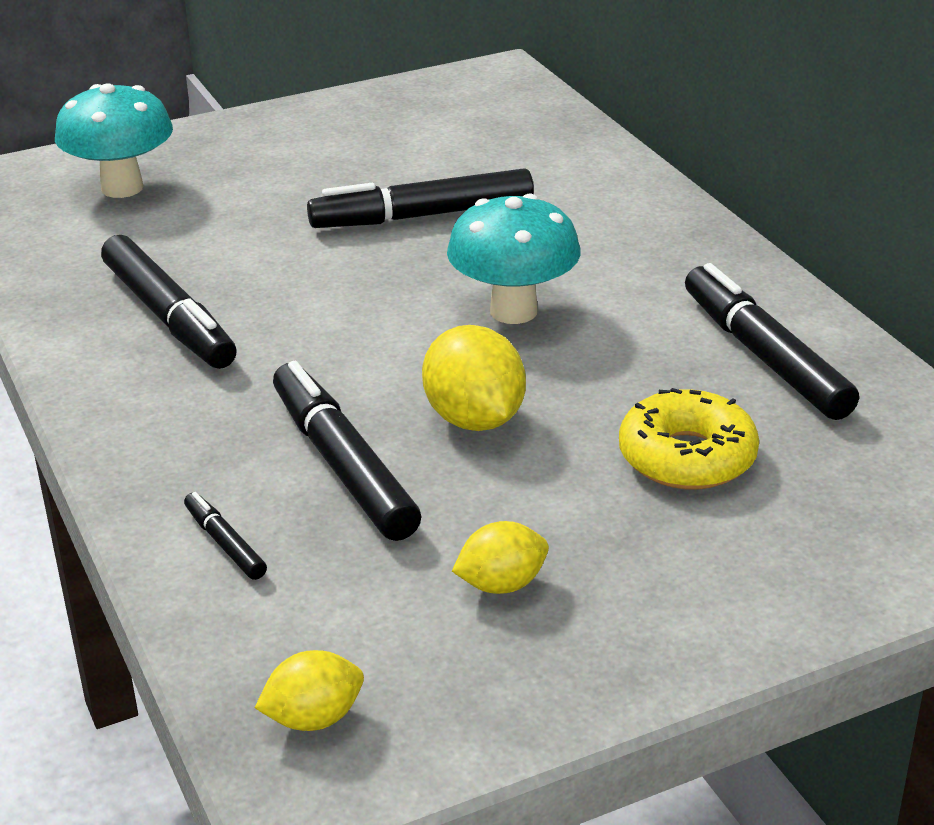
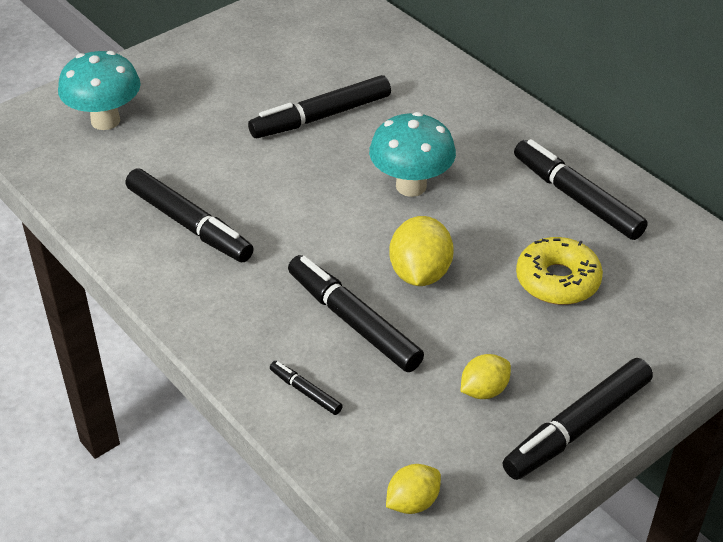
camera: 15 degrees left, 10 degrees up
(474, 419) = (420, 273): yellow lemon -> yellow lemon turned 45 degrees clockwise
(632, 659) = (577, 427): none -> black marker

